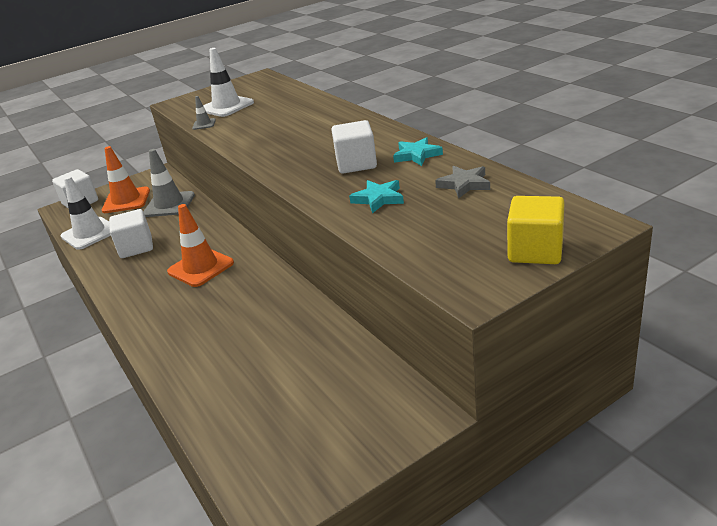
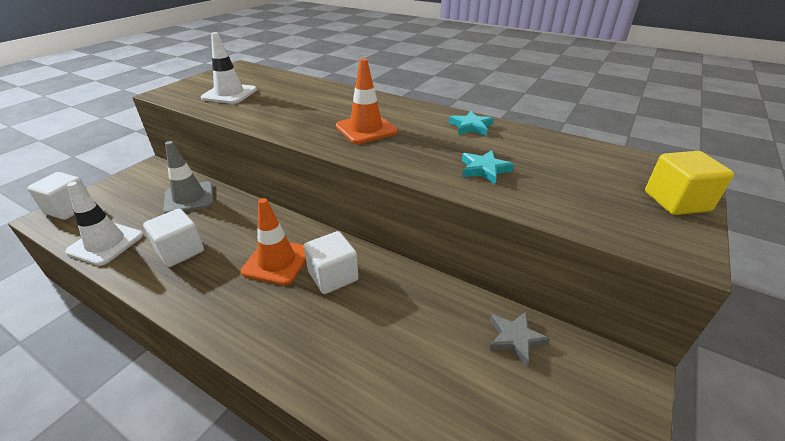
camera: 30 degrees left, 5 degrees up
(126, 200) = (131, 199): orange traffic cone -> orange traffic cone (366, 129)
(204, 124) = (219, 112): grey traffic cone -> none
(356, 164) = (424, 139): white cube -> white cube (333, 276)
(464, 184) = (543, 149): grey star -> grey star (515, 339)

